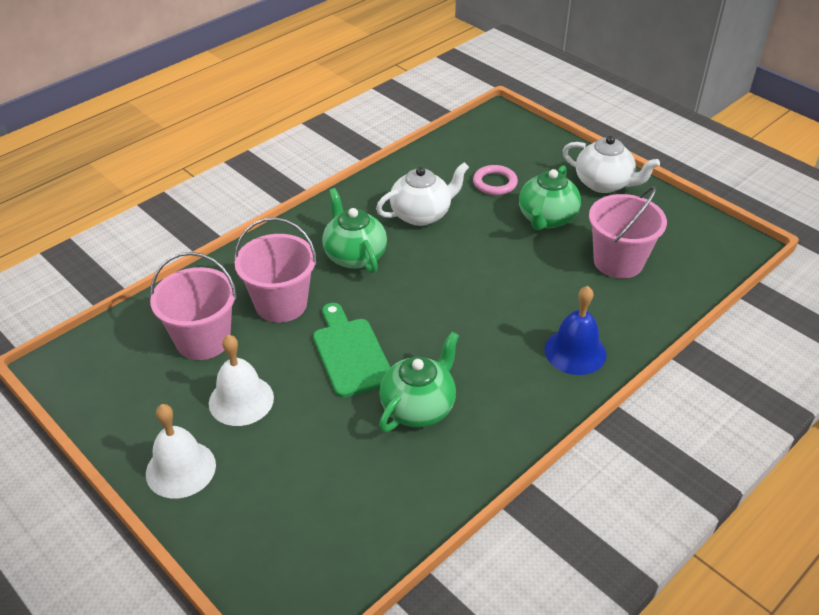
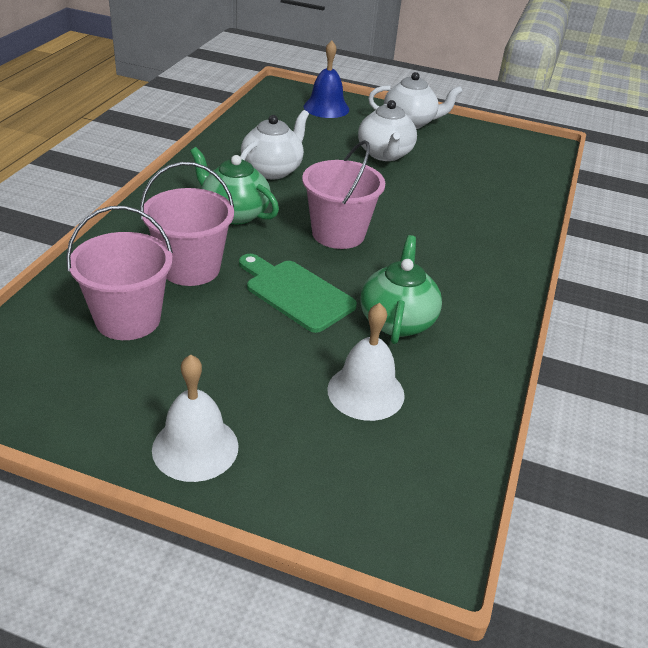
camera: 30 degrees left, 5 degrees down
(241, 400) = (214, 363): white bell -> white bell (366, 392)
(495, 183) = (319, 136): pink ring -> none
(546, 218) = (385, 154): green teapot -> white teapot
(575, 351) = (491, 244): blue bell -> blue bell (326, 108)
(618, 261) = (468, 174): pink bucket -> pink bucket (338, 234)

